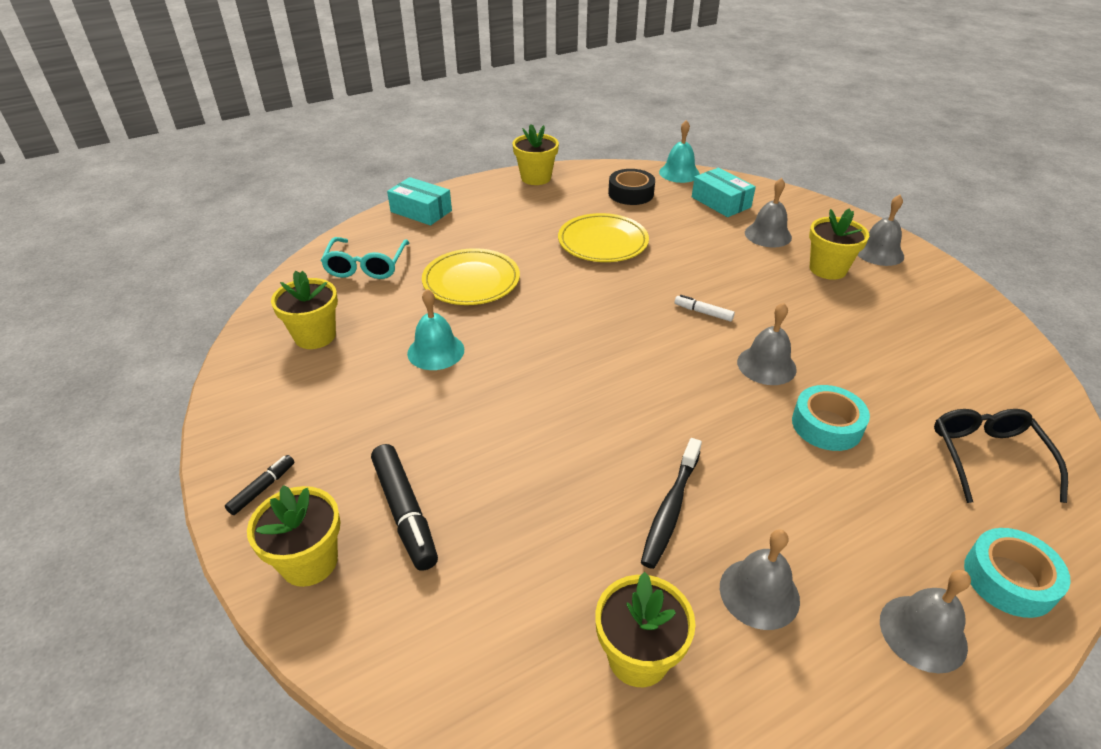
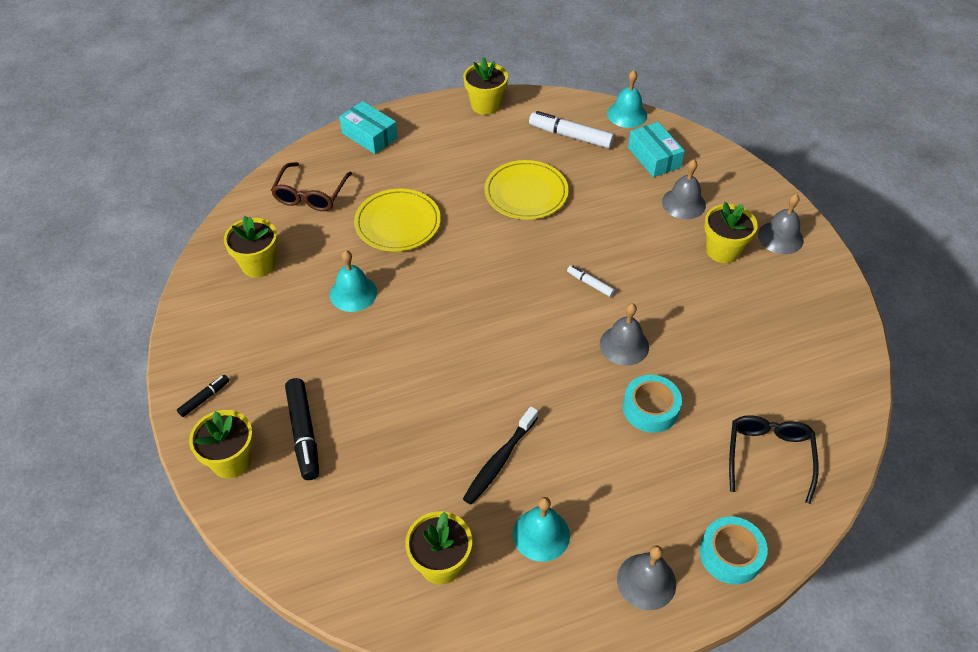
camera: 10 degrees right, 10 degrees up
(366, 265) = (311, 194): turquoise glasses -> brown glasses
(631, 193) = (571, 136): black tape -> white marker
(759, 593) = (541, 534): grey bell -> turquoise bell

